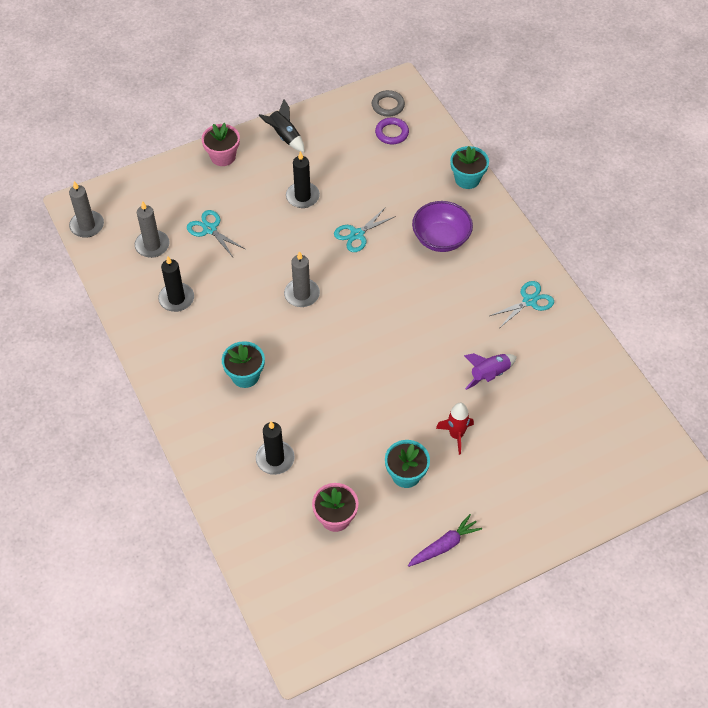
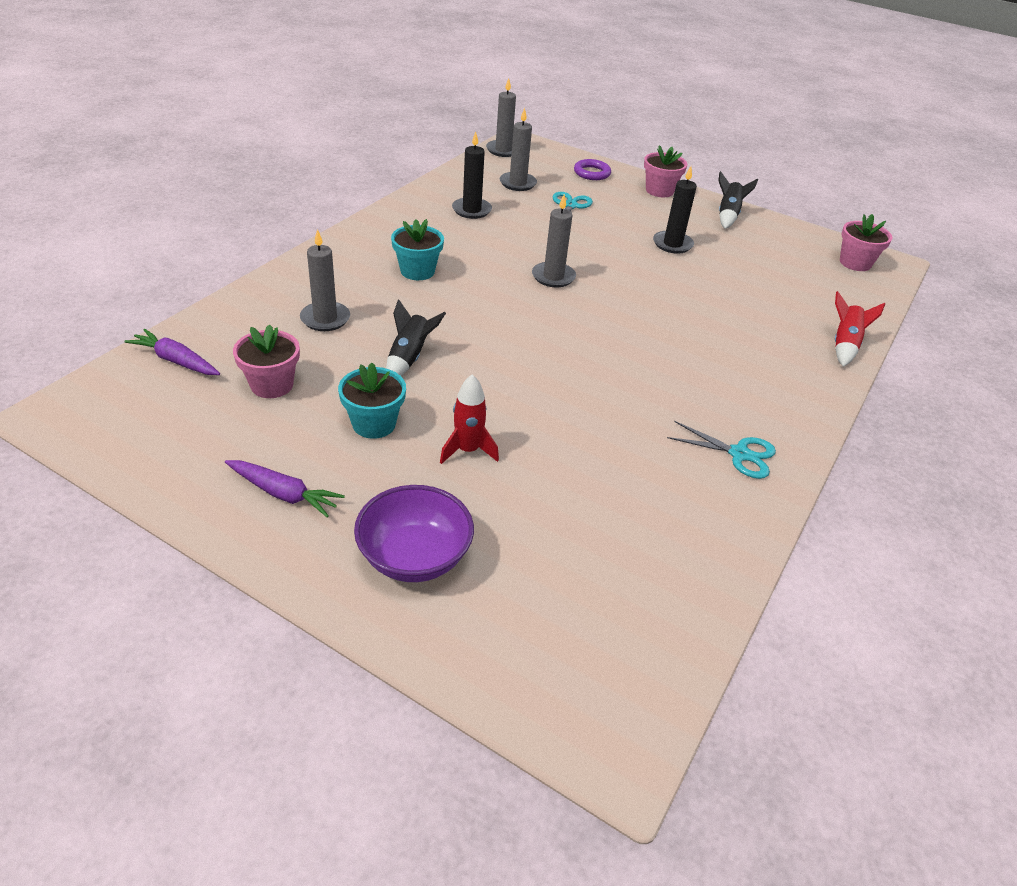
camera: 55 degrees right, 15 degrees down
(275, 459) = (325, 319): black candle -> grey candle
(276, 567) = (176, 361): none -> purple carrot
(349, 427) = (409, 358): none -> black rocket
(357, 234) = (669, 290): turquoise scissors -> none
(388, 105) = (855, 263): grey ring -> pink flower pot
(392, 133) = (826, 275): purple ring -> purple ring (592, 173)
(441, 238) = (738, 350): purple bowl -> purple bowl (414, 557)
(467, 179) = (844, 345): turquoise flower pot -> red rocket
(489, 375) = (588, 452): purple rocket -> none

